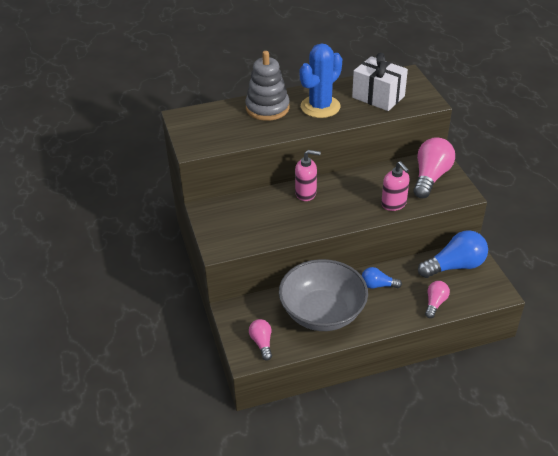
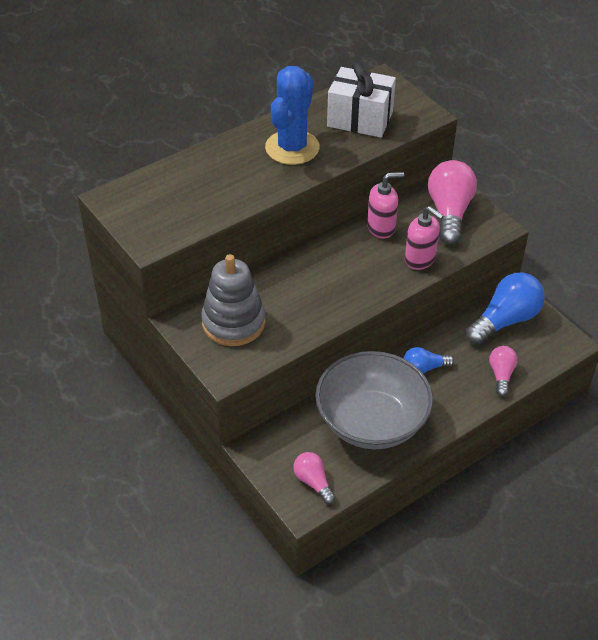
camera: 20 degrees left, 5 degrees up
(267, 108) = (223, 163): grey stacking toy -> grey stacking toy (233, 322)
(306, 193) = (304, 269): pink soap dispenser -> pink soap dispenser (381, 228)

